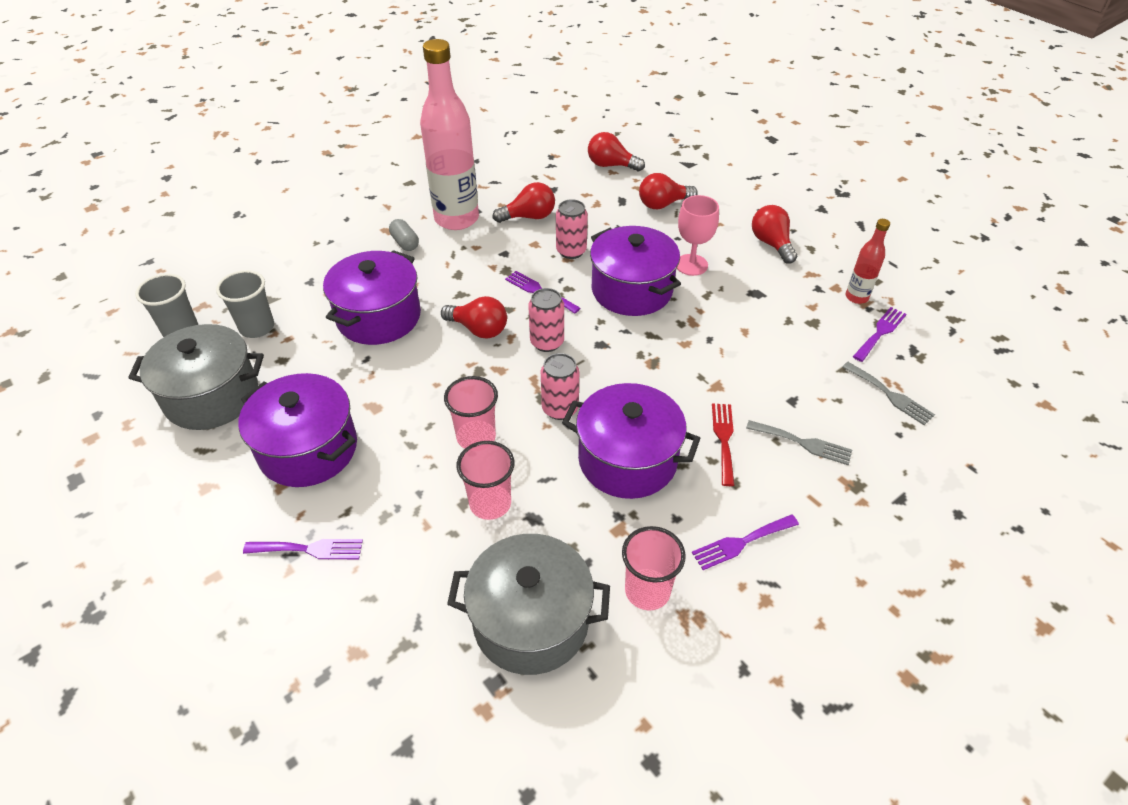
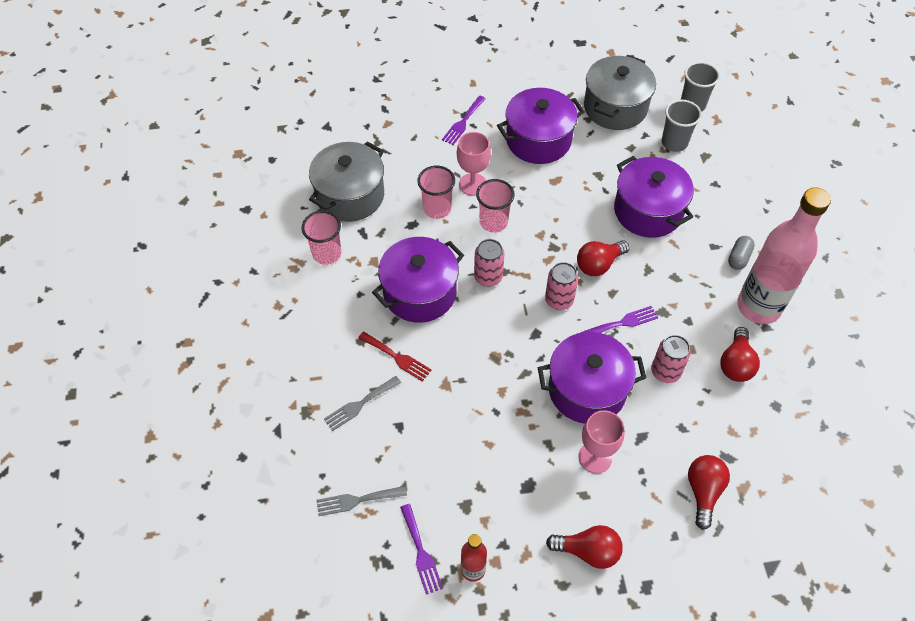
camera: 120 degrees right, 10 degrees up
(405, 243) = (738, 258): grey capsule -> grey capsule turned 60 degrees counterclockwise
(425, 484) = (472, 184): none -> pink goblet
(611, 165) = (800, 484): red light bulb -> none
(741, 542) = (319, 317): purple fork -> none

